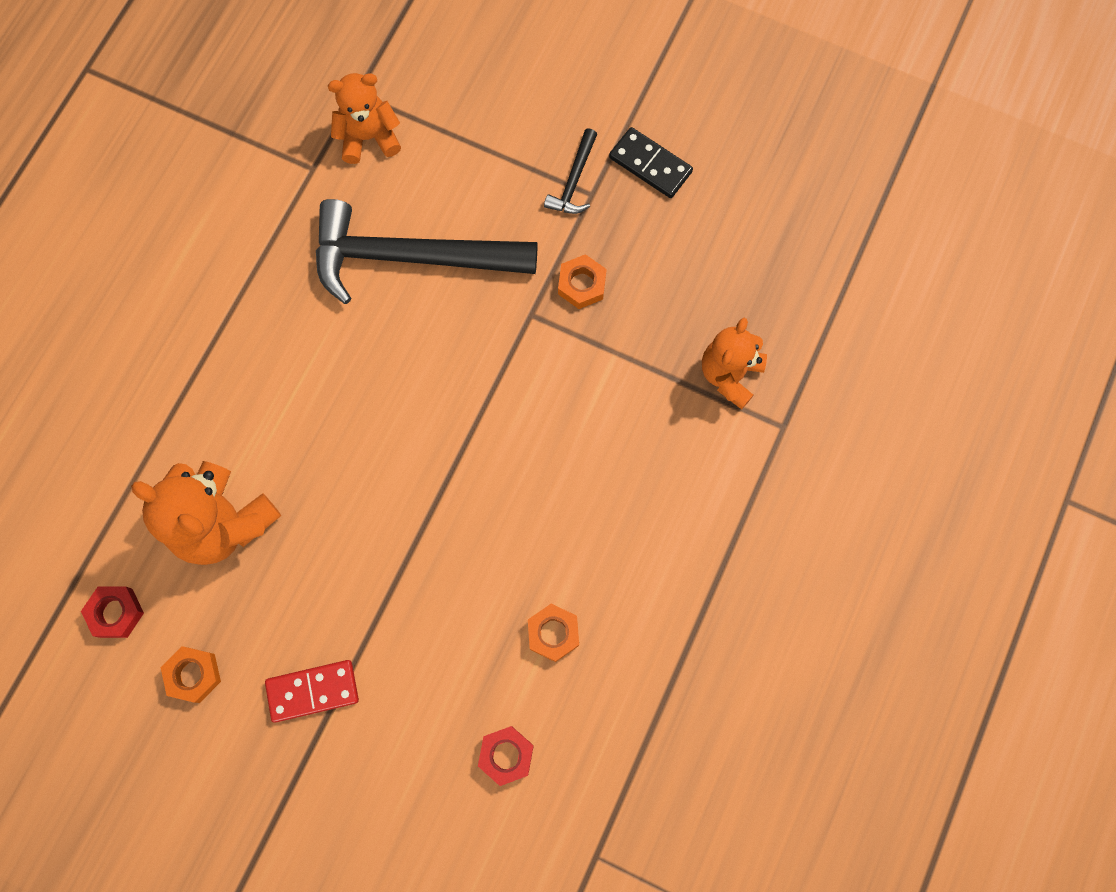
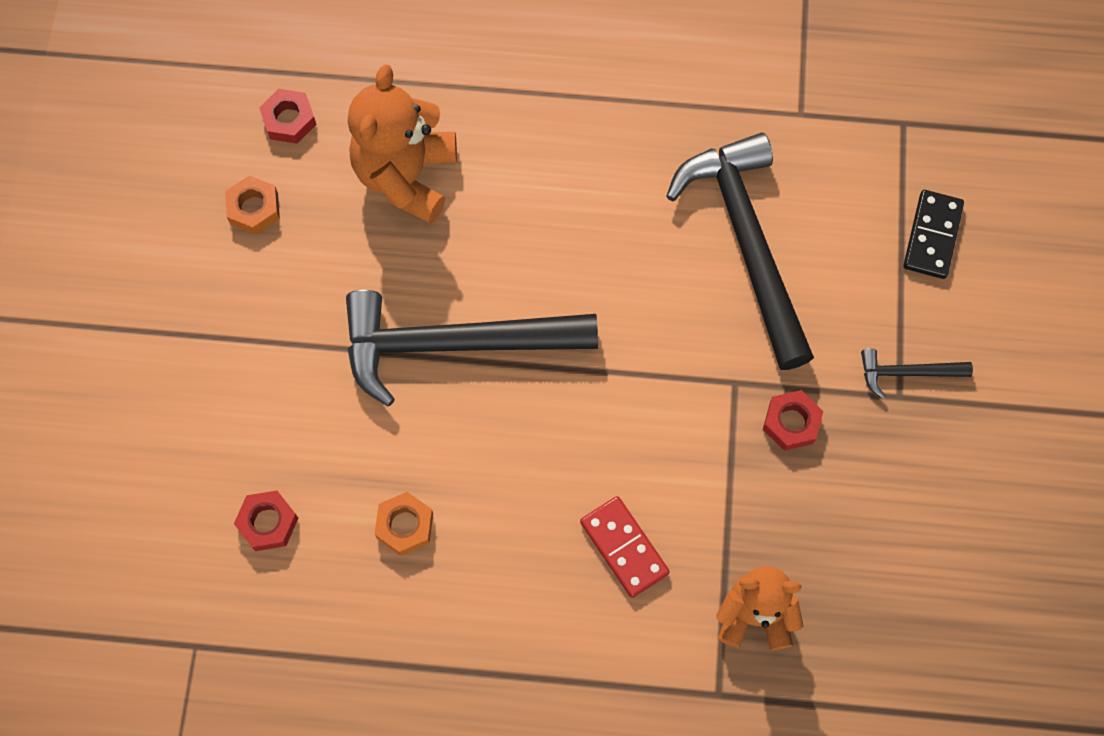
camera: 70 degrees right, 5 degrees down
(313, 691) = (272, 319): red domino -> red domino (624, 548)
(369, 137) = (860, 153): orange teddy bear -> none
(403, 535) = (453, 344): none -> black hammer
(581, 284) = (791, 422): orange nut -> red nut
(650, 164) = (964, 447): black domino -> black domino (932, 236)

